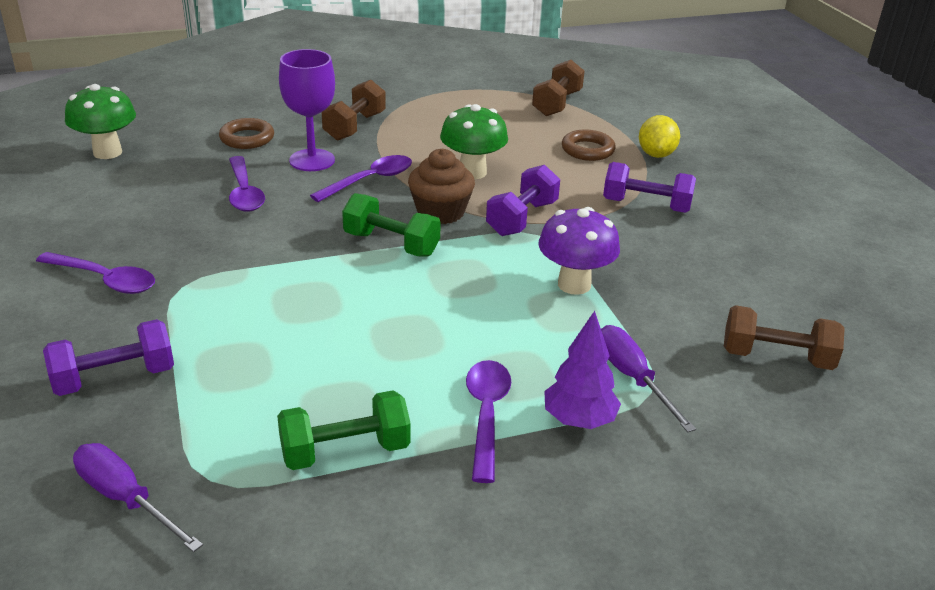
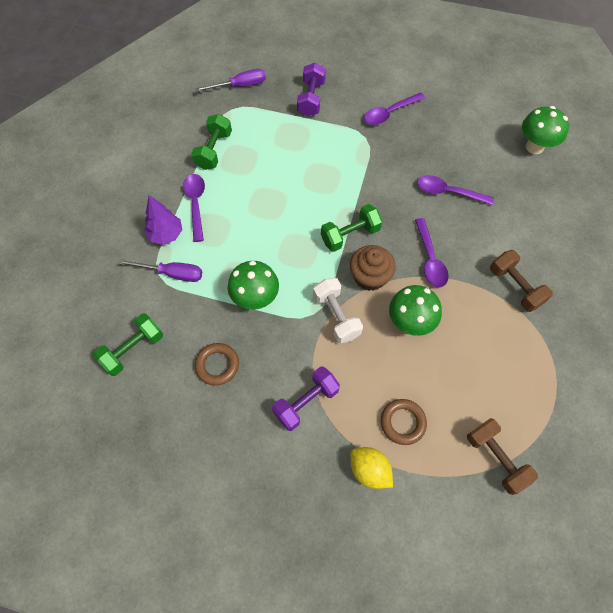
camera: 125 degrees right, 30 degrees up
(247, 138) = (523, 219): brown ring -> brown ring (217, 365)
(312, 160) = (474, 241): purple goblet -> none
(486, 415) = (196, 204): purple spoon -> purple spoon turned 135 degrees counterclockwise
(522, 218) = (336, 316): purple dumbbell -> white dumbbell
(574, 284) = (255, 299): purple mushroom -> green mushroom
(776, 357) = (133, 349): brown dumbbell -> green dumbbell

